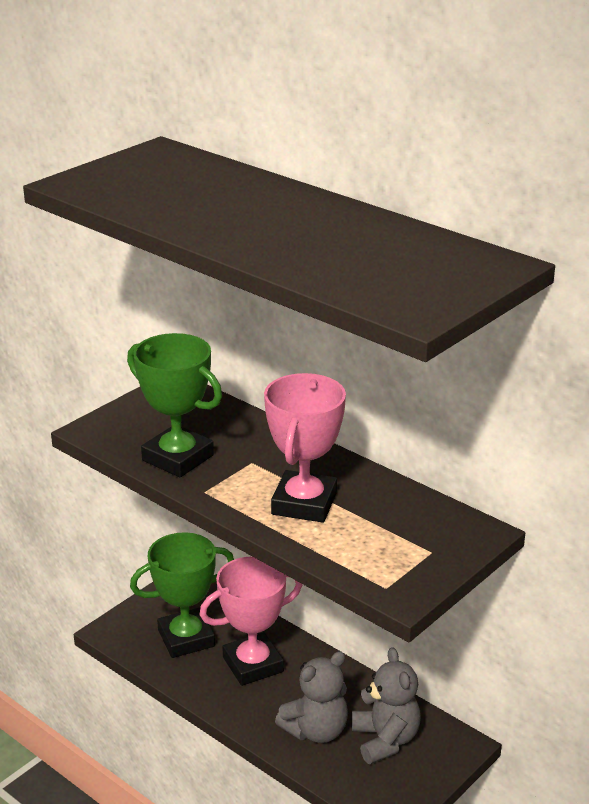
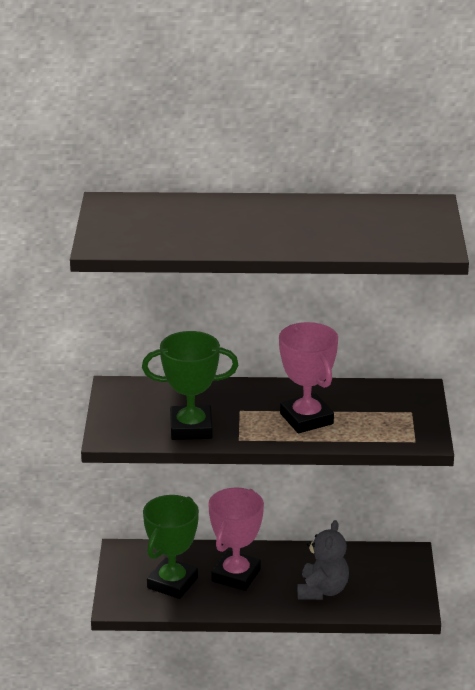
camera: 40 degrees left, 0 degrees up
(385, 740) = (367, 574): grey teddy bear -> none

